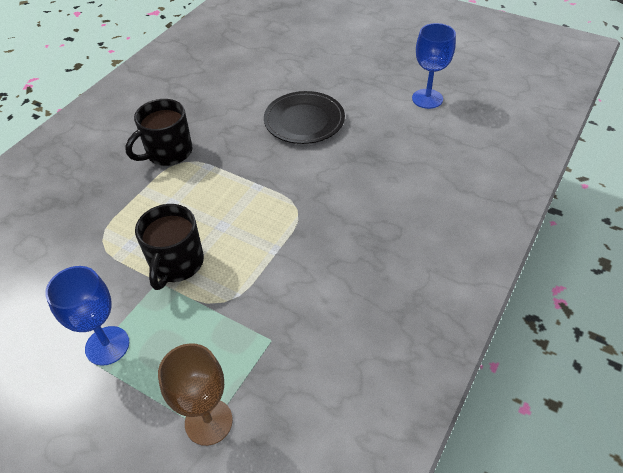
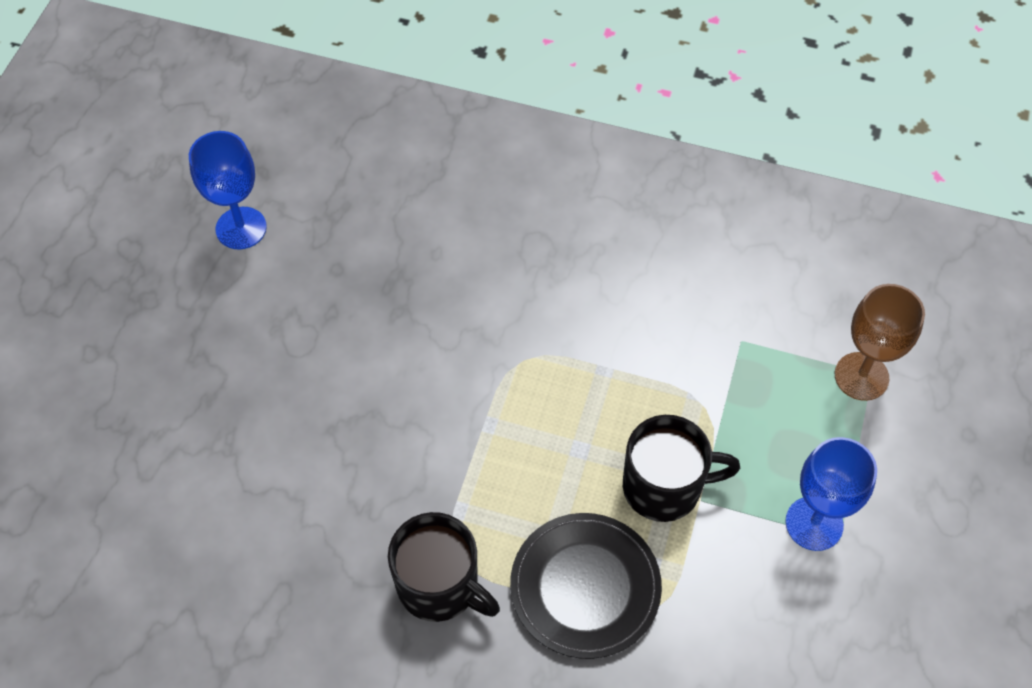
camera: 105 degrees left, 10 degrees up
(304, 120) = (322, 393): black plate -> black plate (585, 587)

